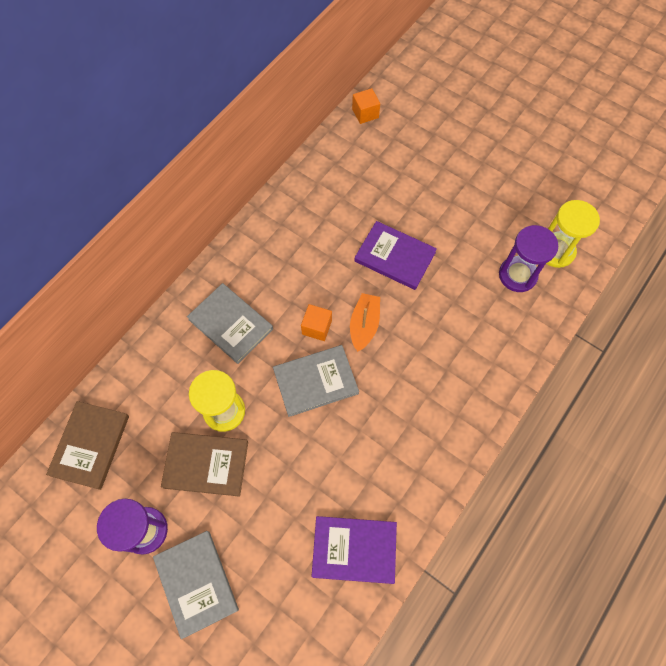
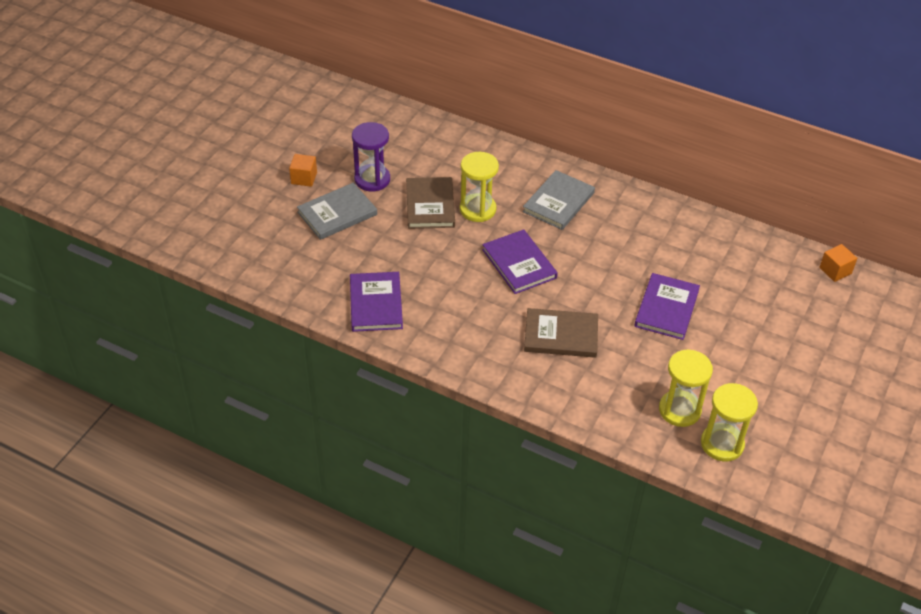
camera: 80 degrees right, 20 degrees down
(90, 445) = (432, 138): brown book -> brown book (561, 335)
(315, 381) = (519, 264): grey book -> purple book
(317, 327) = (572, 259): orange cube -> orange cube (304, 178)
(364, 325) = (584, 292): orange boat -> none
(517, 275) = (679, 410): purple hourglass -> yellow hourglass

